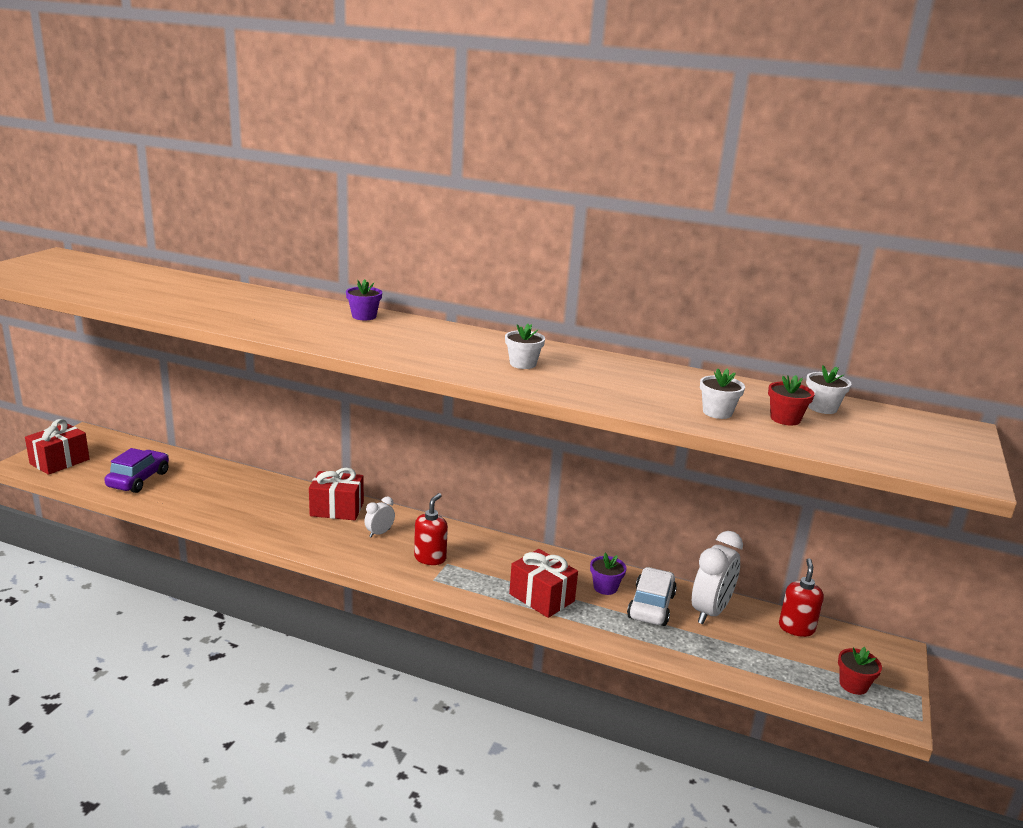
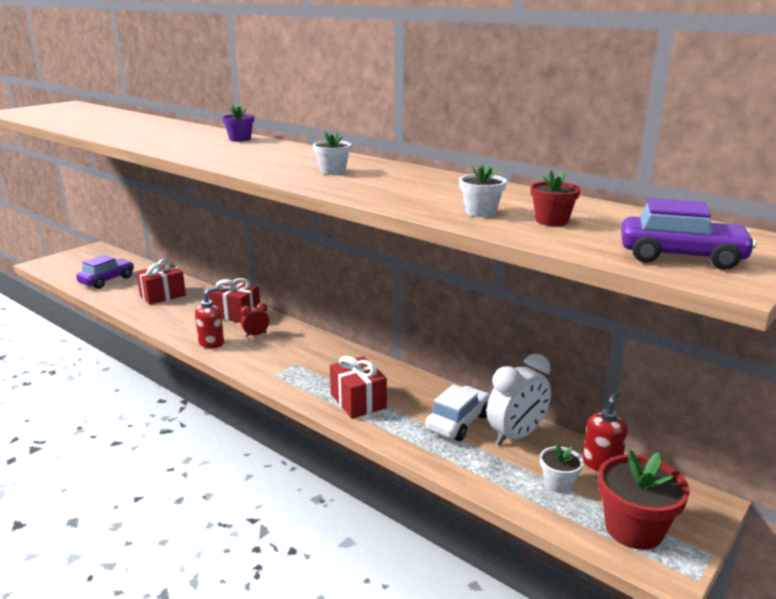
camera: 20 degrees right, 0 degrees up
(59, 461) = (64, 264): red gift -> red gift (162, 295)
(379, 533) = (256, 335): white clock -> red clock
(430, 558) = (283, 358): red soap dispenser -> red soap dispenser (211, 343)
(605, 587) = (424, 400): purple flower pot -> none
(822, 408) = (608, 215): white flower pot -> white flower pot (558, 483)
(853, 685) = (634, 529): red flower pot -> red flower pot, size x1.83
(916, 453) = (681, 257): none -> purple car

